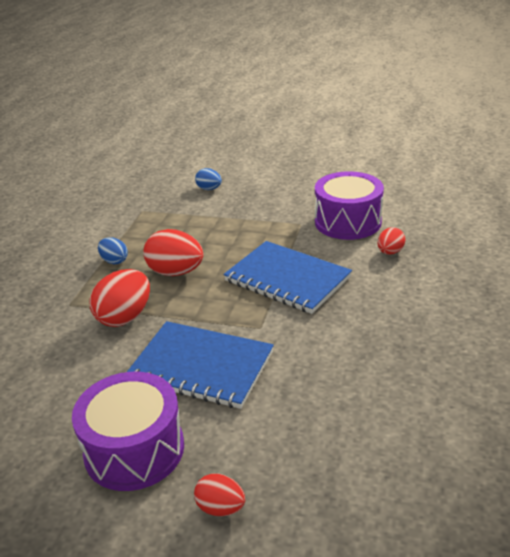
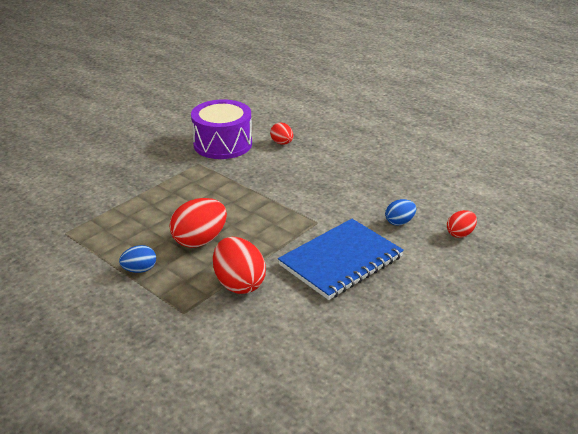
camera: 65 degrees left, 0 degrees up
(134, 449) = (409, 315): purple drum -> none
(209, 189) = (79, 186): blue egg -> blue egg (399, 222)
(220, 508) = (486, 290): red egg -> red egg (460, 234)
(287, 279) = (269, 192): blue notebook -> none

